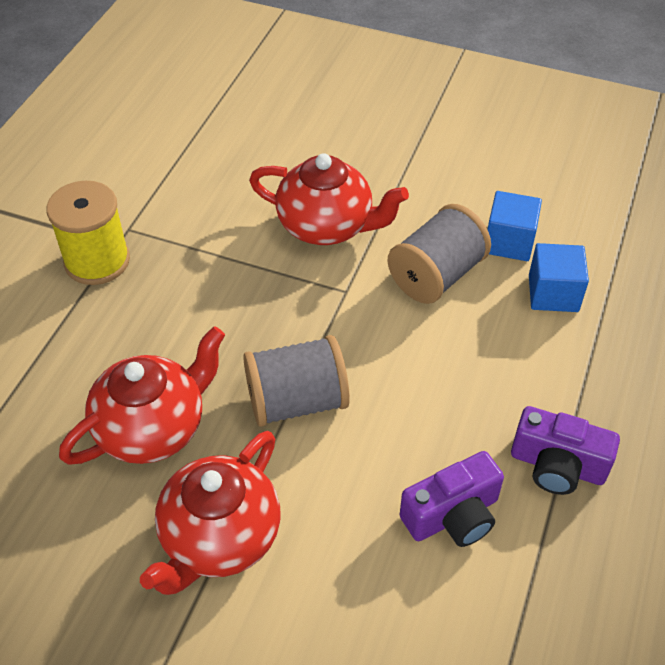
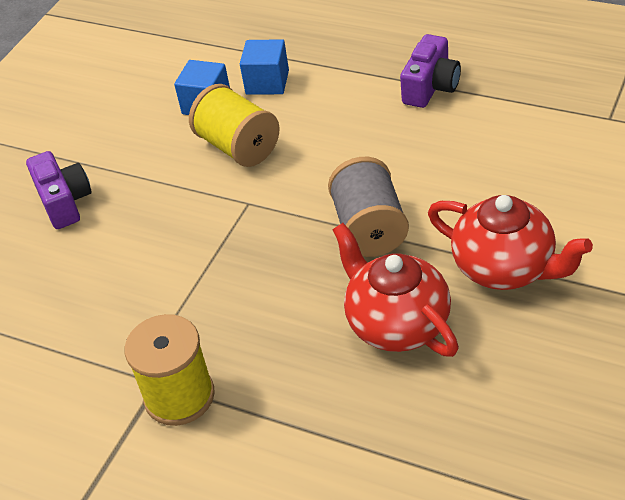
camera: 80 degrees left, 5 degrees down
(327, 226) = (164, 218): red teapot -> none
(436, 275) = (238, 146): grey spool -> yellow spool
(453, 515) = (475, 138): purple camera -> purple camera (64, 202)

